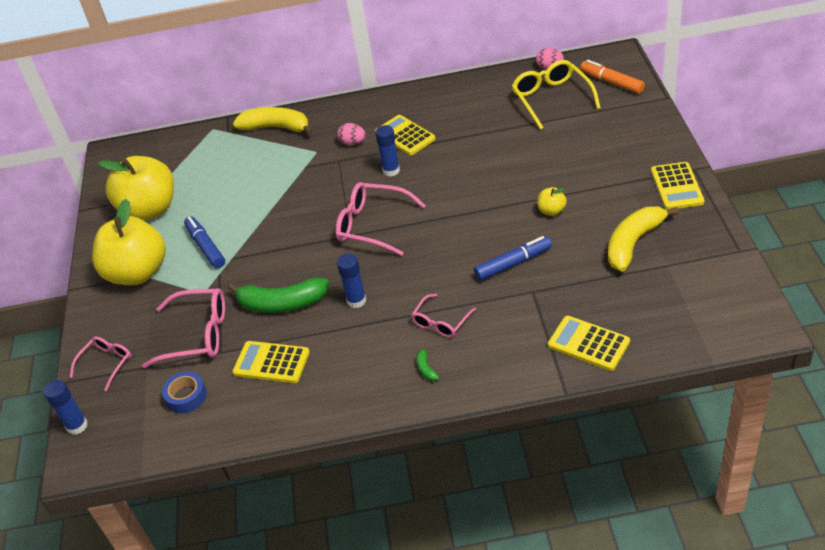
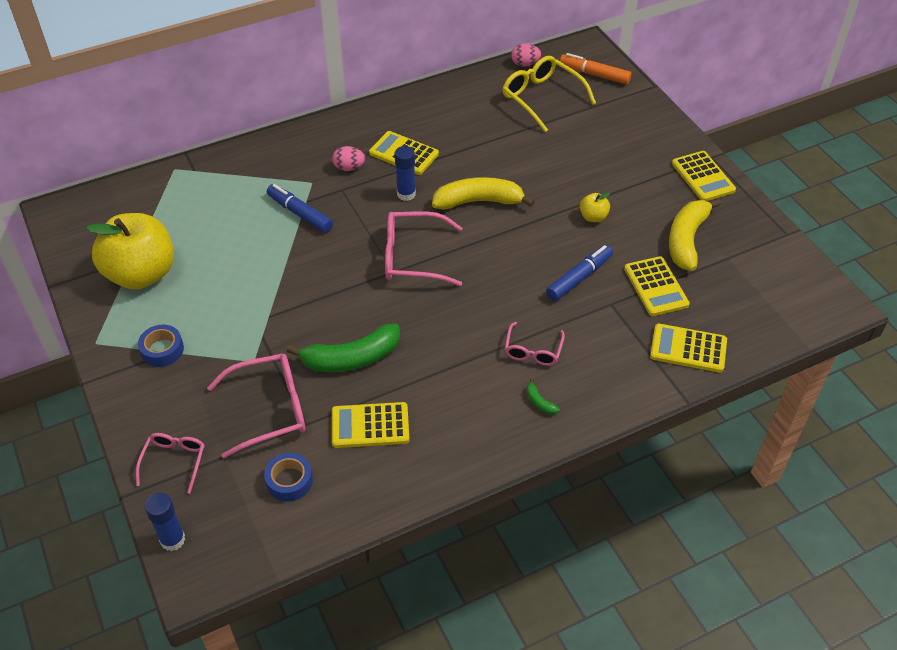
camera: 25 degrees left, 5 degrees up
(138, 273) = (162, 350): yellow apple -> blue tape
(206, 247) = (231, 308): blue marker -> blue marker (300, 213)
(276, 127) = (251, 160): yellow banana -> yellow banana (478, 201)
(356, 301) = (433, 342): blue glue stick -> none
(583, 282) = (655, 287): none -> yellow calculator

